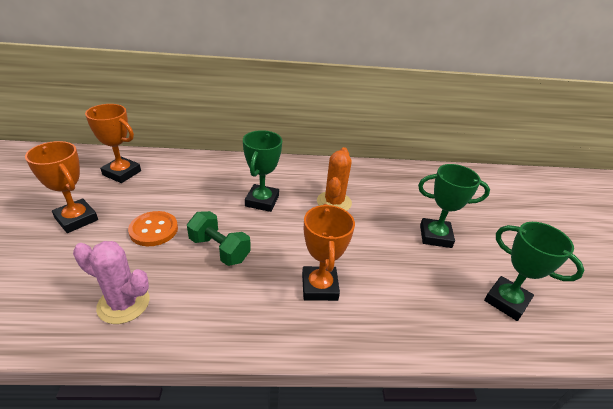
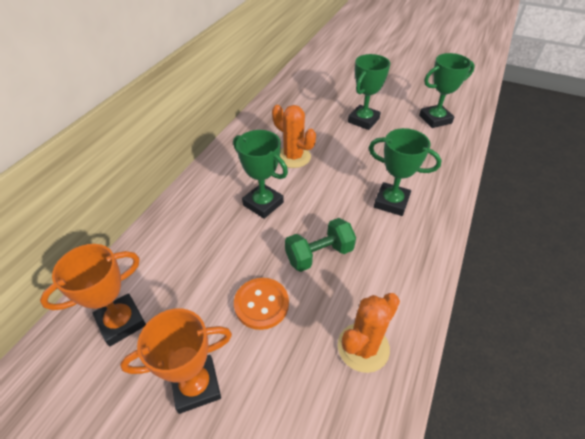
camera: 60 degrees left, 10 degrees up
(123, 303) = (363, 347): pink cactus -> orange cactus
(319, 287) = (391, 202): orange trophy -> green trophy

